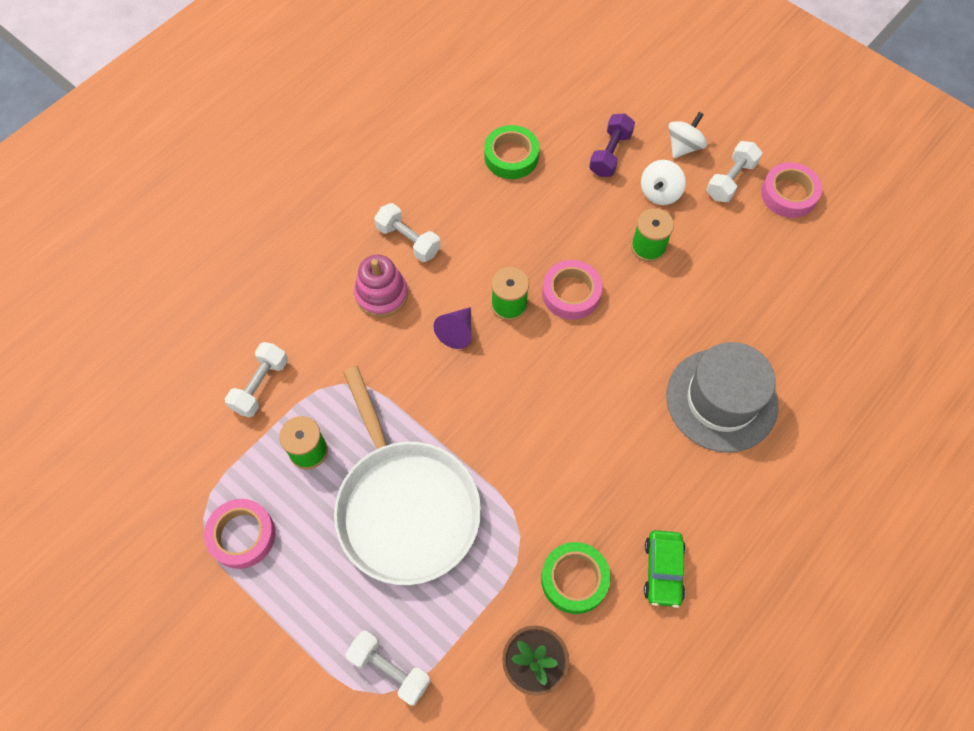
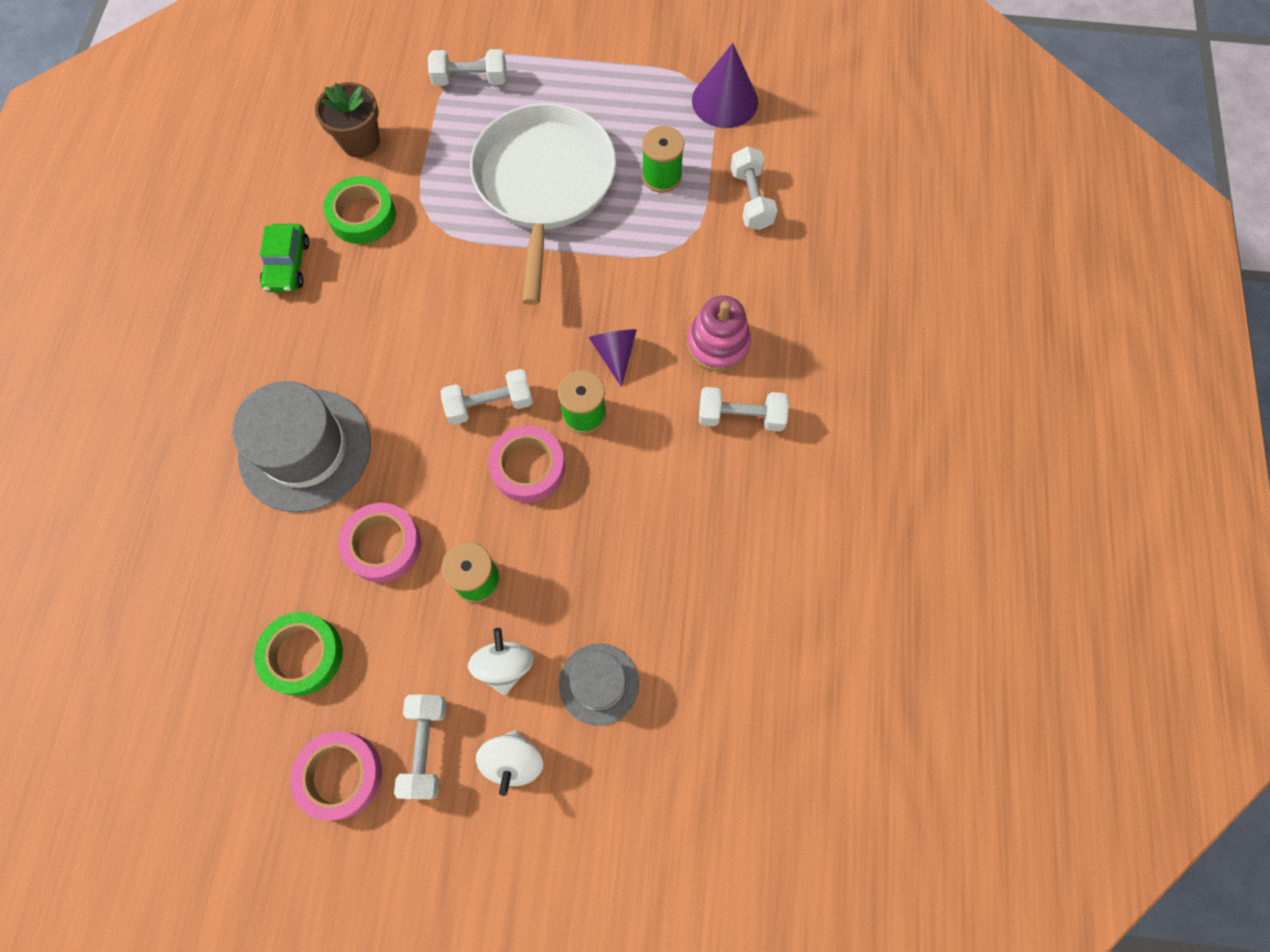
camera: 145 degrees right, 5 degrees up
(198, 487) = (725, 101): none -> purple cone
(242, 535) = (658, 92): pink tape -> pink tape (383, 545)
(405, 507) = (544, 184): white pan -> white pan turned 60 degrees clockwise
(511, 156) = (713, 597): green tape -> green tape (303, 655)
(569, 351) = (490, 404): none -> white dumbbell
(610, 154) = (599, 684): purple dumbbell -> grey hat
(663, 571) = (288, 265): green car -> green car turned 150 degrees counterclockwise

